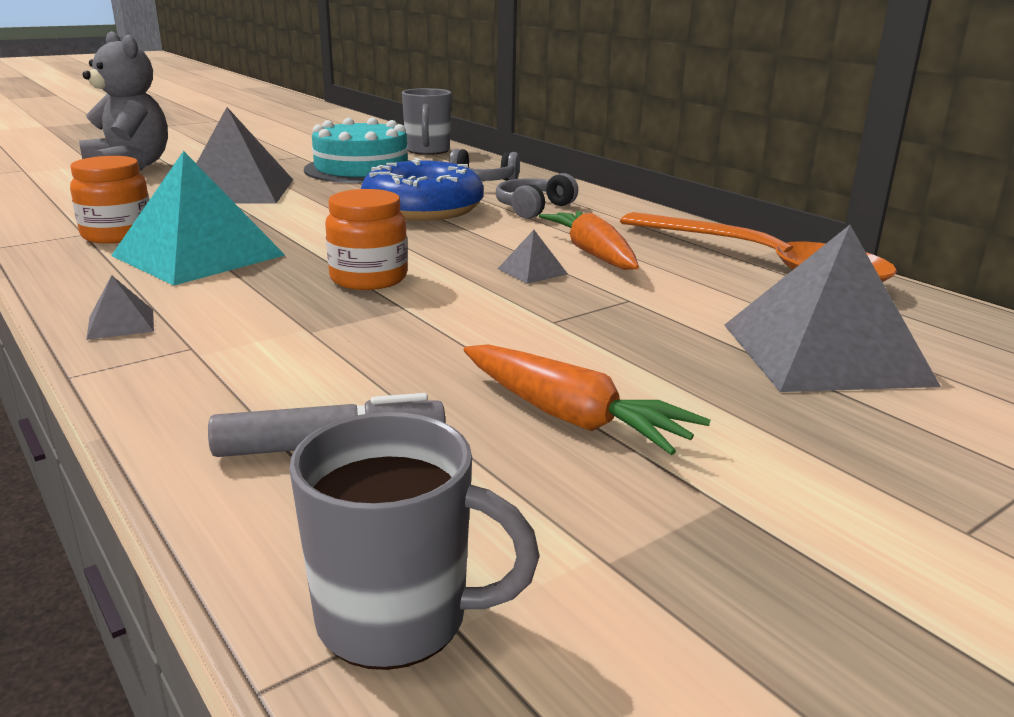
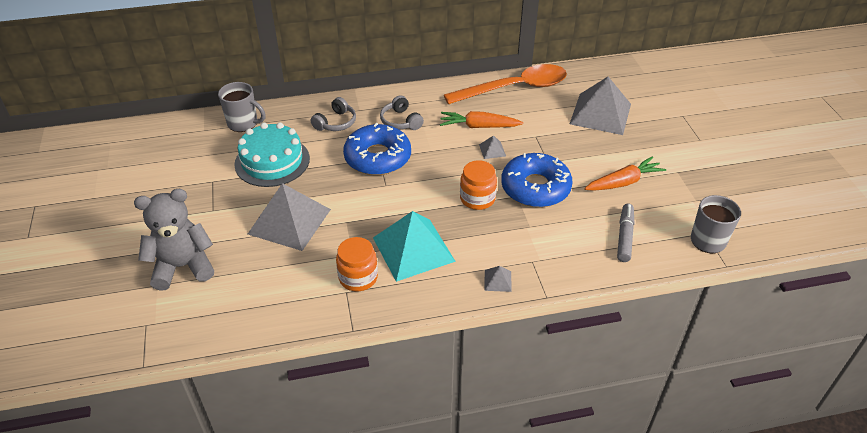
camera: 65 degrees left, 20 degrees up
(447, 320) = (535, 188): none -> blue donut

